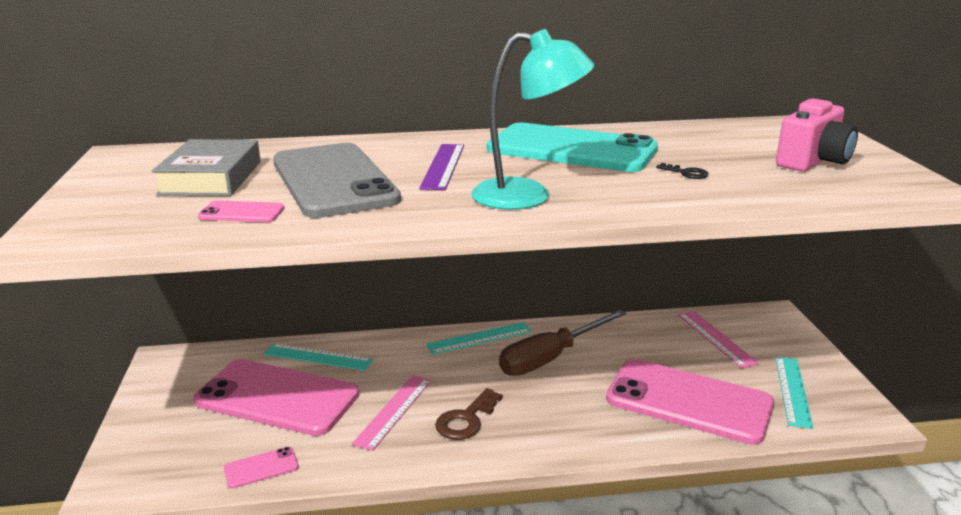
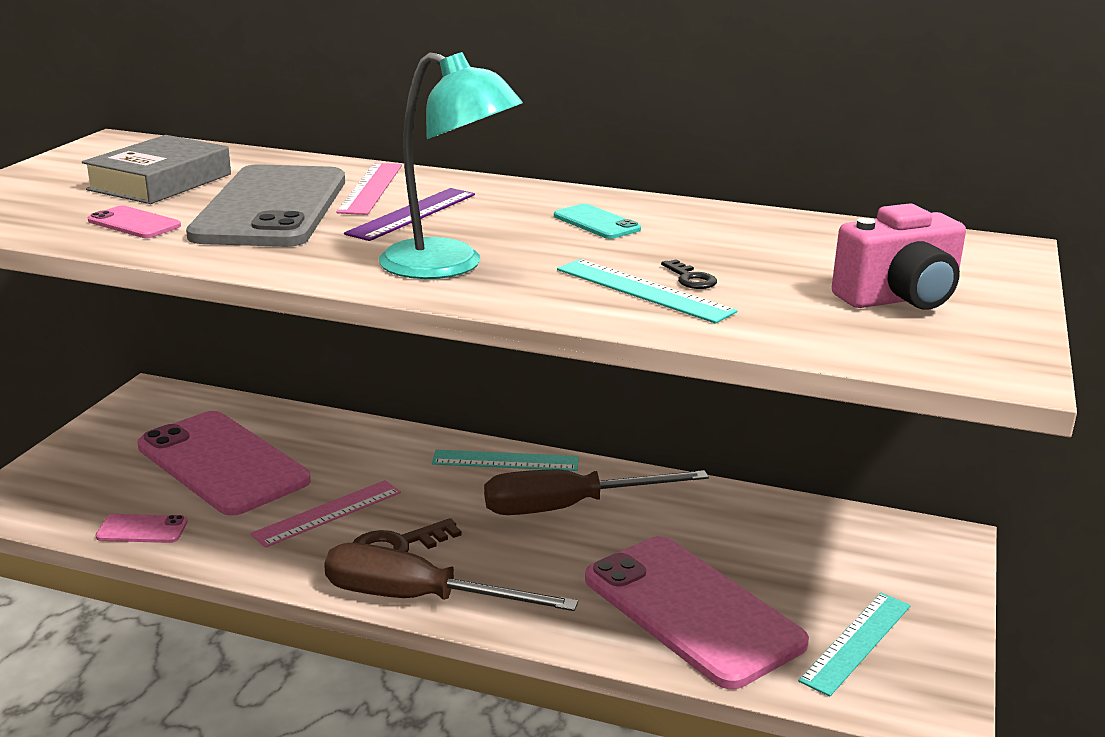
camera: 25 degrees right, 0 degrees up
(318, 357) = (304, 432): turquoise ruler -> turquoise ruler (643, 290)
(518, 451) = (419, 599): none -> brown screwdriver
(571, 149) = (596, 223): turquoise phone -> turquoise phone, size x0.40
(716, 338) = (820, 546): pink ruler -> pink ruler (371, 188)

